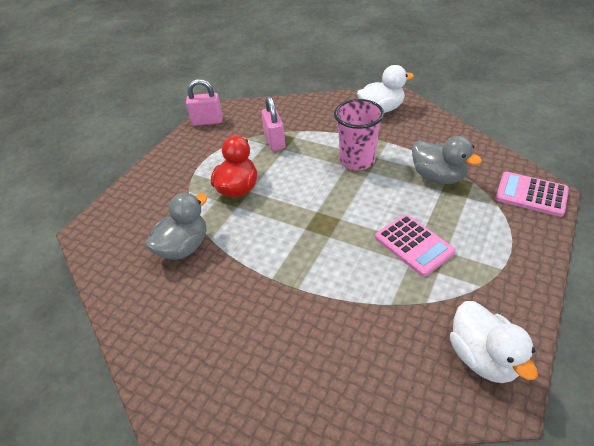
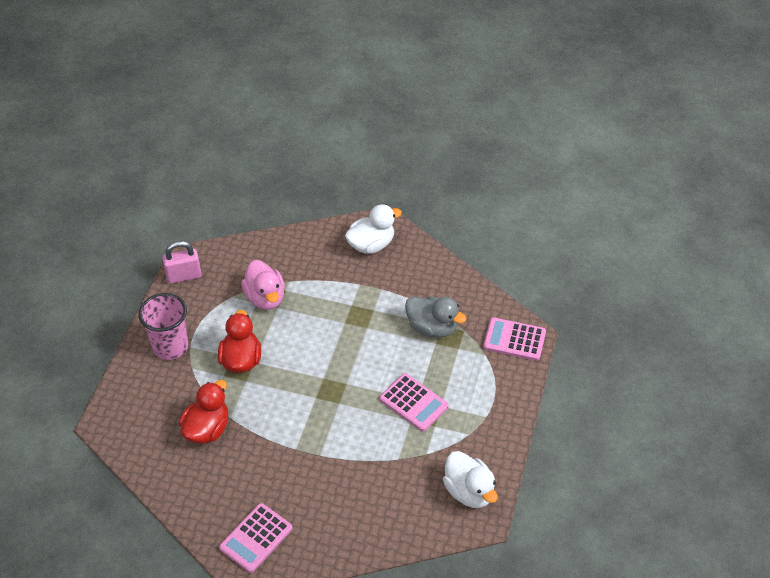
camera: 15 degrees left, 5 degrees up
(183, 247) = (207, 429): grey duck -> red duck
(198, 378) = (256, 538): none -> pink calculator
(274, 141) = (265, 298): pink padlock -> pink duck
(357, 161) = (354, 315): pink cup -> pink cup (170, 347)

